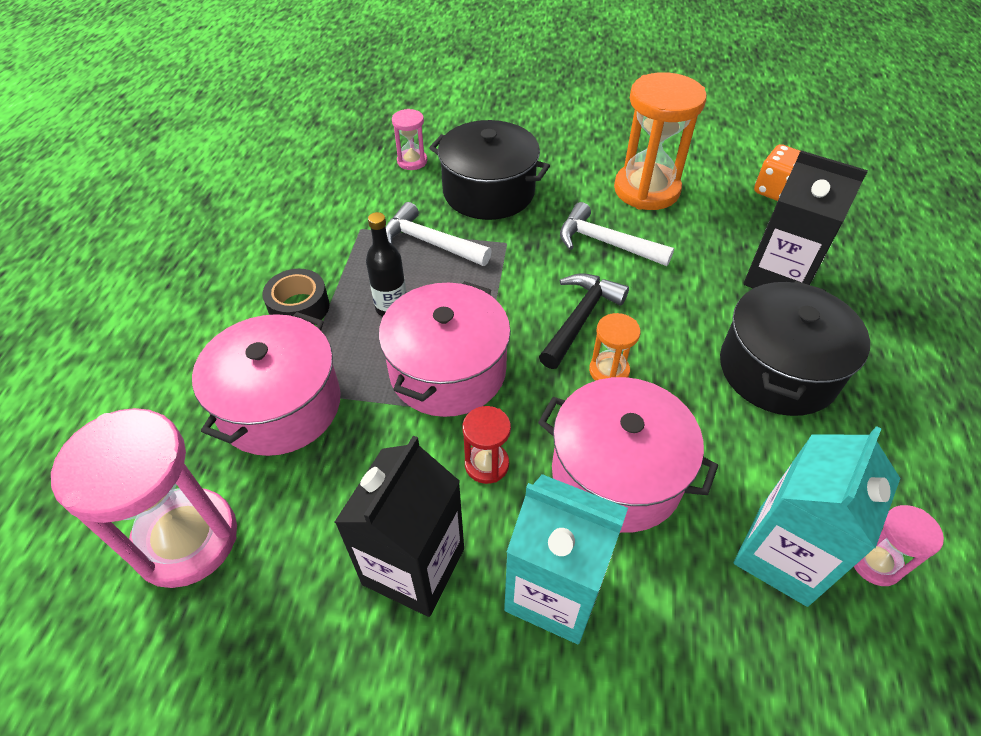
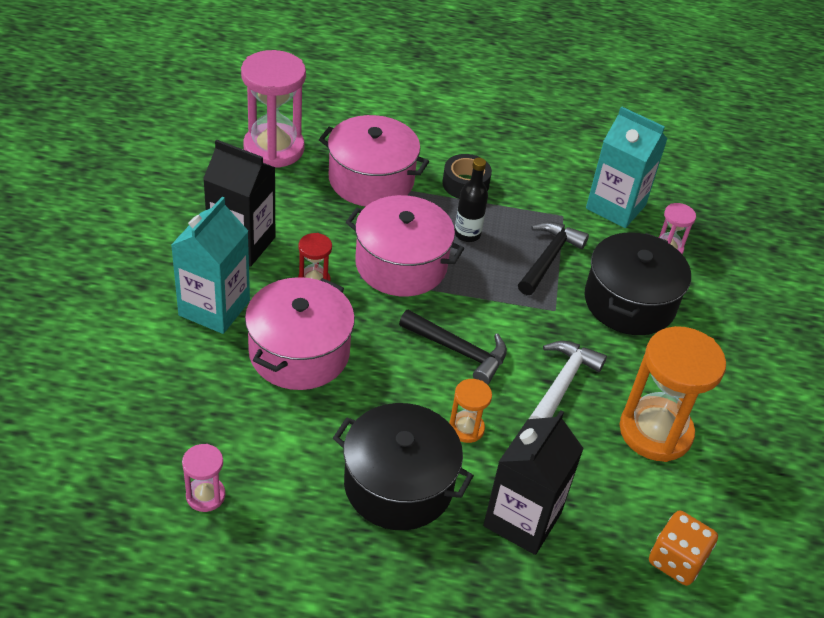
camera: 85 degrees right, 5 degrees down
(429, 243) = (548, 258): white hammer -> black hammer
(609, 371) = (399, 362): orange hourglass -> orange hourglass (466, 428)
(782, 555) = (220, 438): turquoise carton -> turquoise carton (615, 207)

